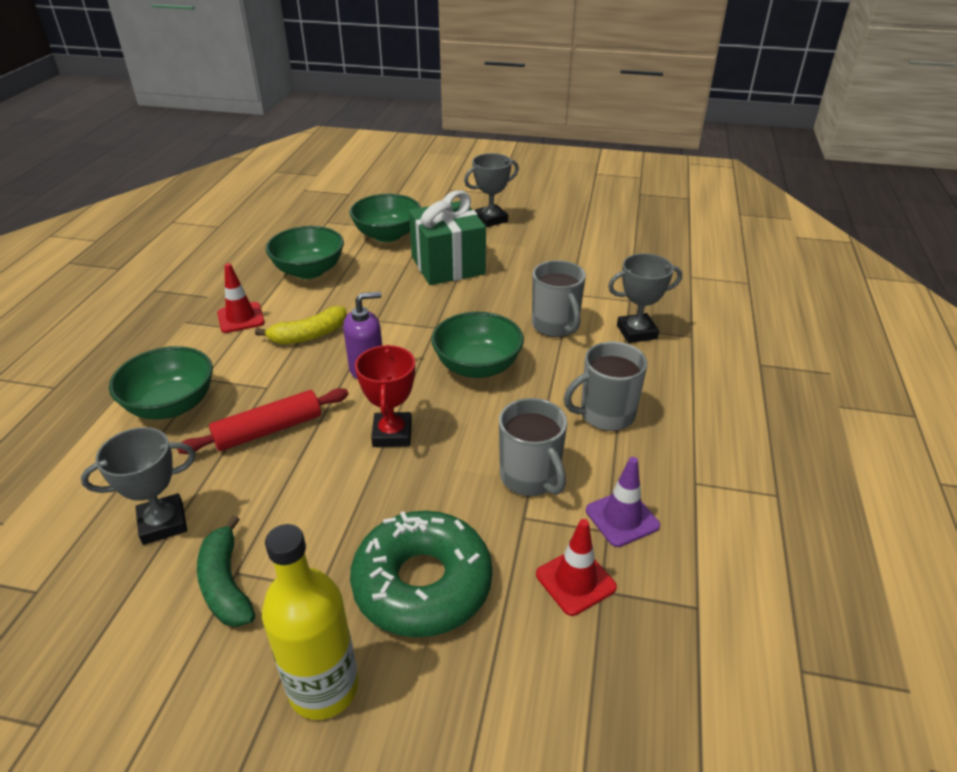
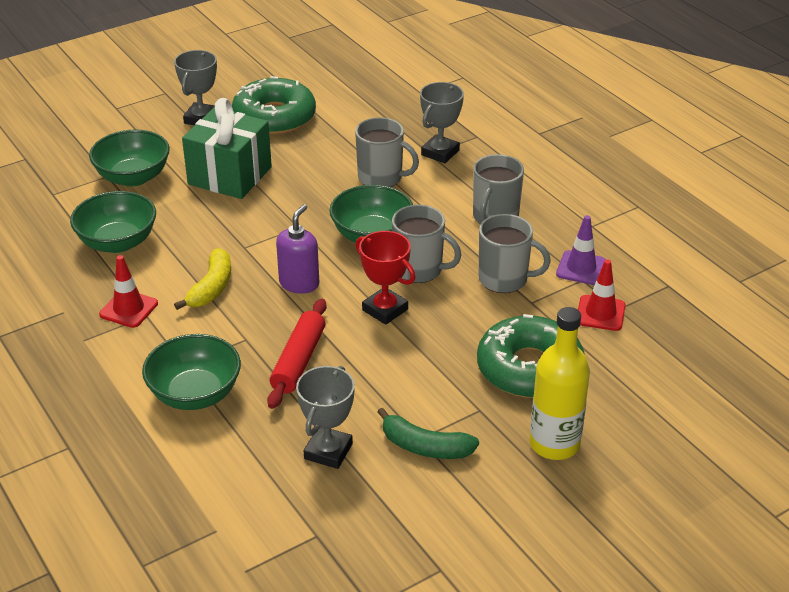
camera: 45 degrees left, 0 degrees up
(471, 418) = (419, 270): none -> grey mug
(543, 241) = (274, 117): none -> green donut

